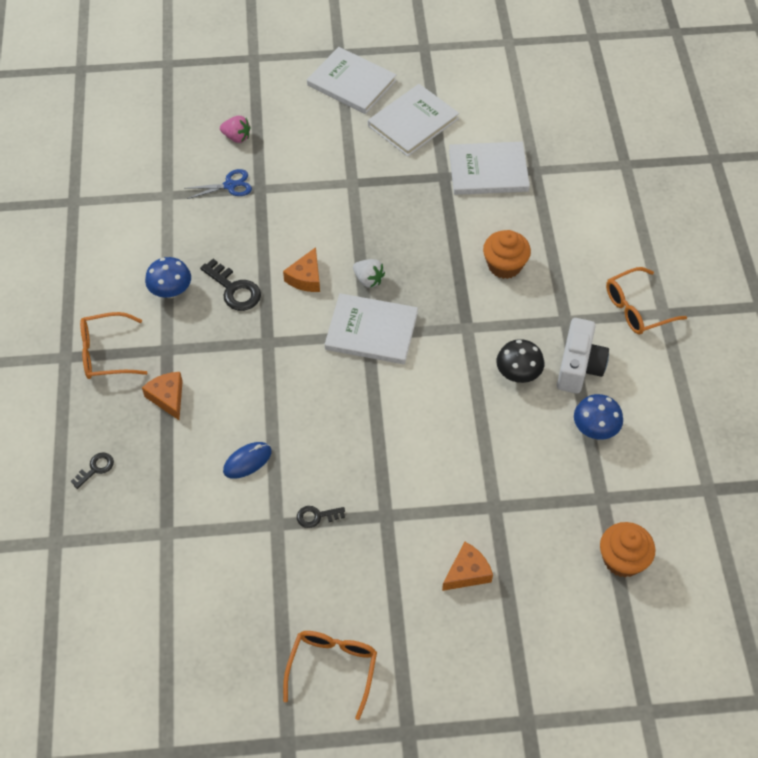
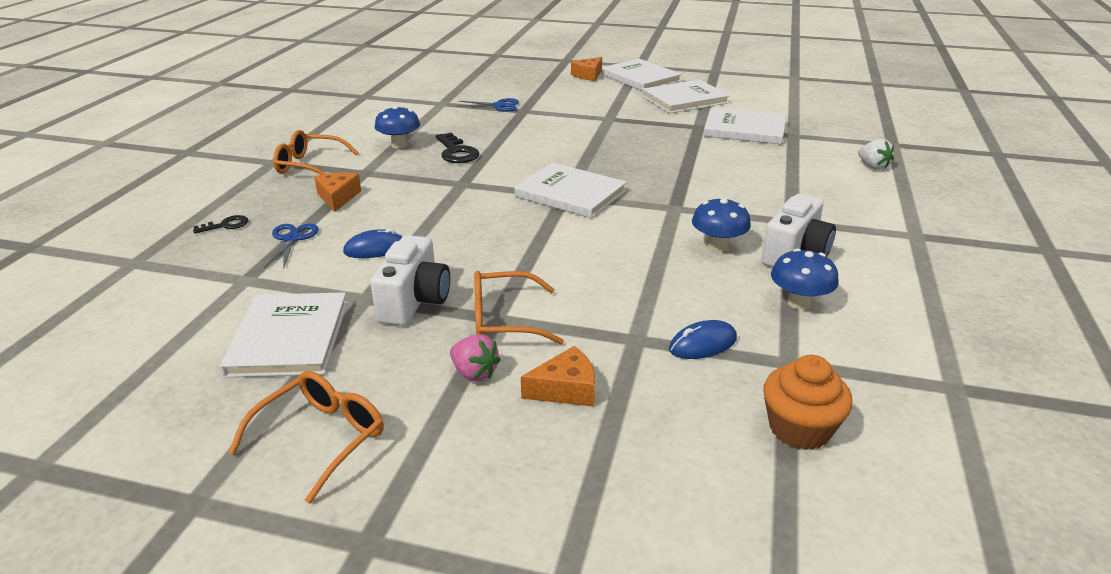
camera: 20 degrees right, 25 degrees down
(168, 469) = (292, 239): none -> blue scissors
(236, 137) = (523, 87): pink strawberry -> pink strawberry (474, 373)
(248, 586) = (289, 338): none -> white book
(306, 278) = (528, 156): orange cheese -> orange cheese (588, 75)
(317, 516) = (414, 301): black key -> white camera
(368, 280) = (588, 166): white strawberry -> white strawberry (873, 166)
(504, 265) = (736, 179): orange cupcake -> none
(518, 374) = (718, 246): black mushroom -> blue mushroom
(541, 497) = (702, 344): none -> blue mouse
(637, 308) = (883, 227): orange glasses -> orange glasses (505, 320)

